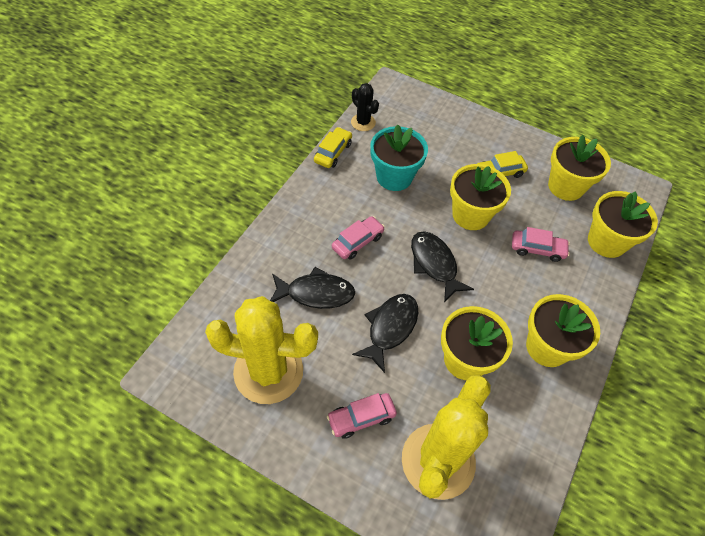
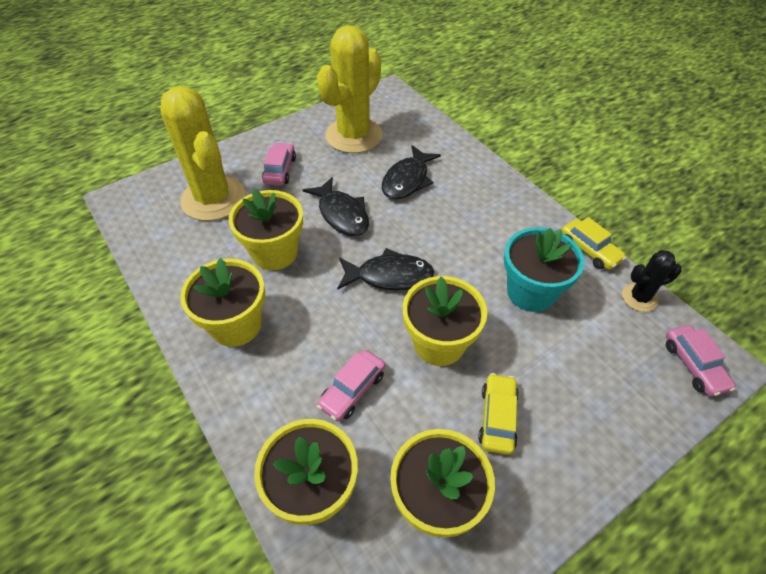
camera: 120 degrees right, 5 degrees down
(357, 242) = (449, 226): pink car -> pink car (693, 365)

